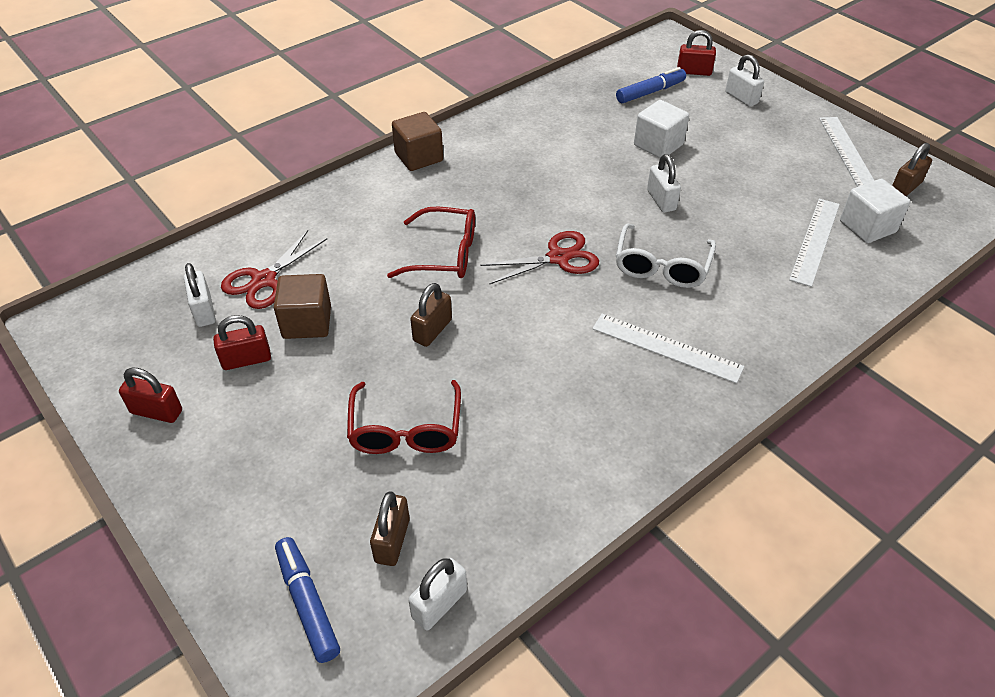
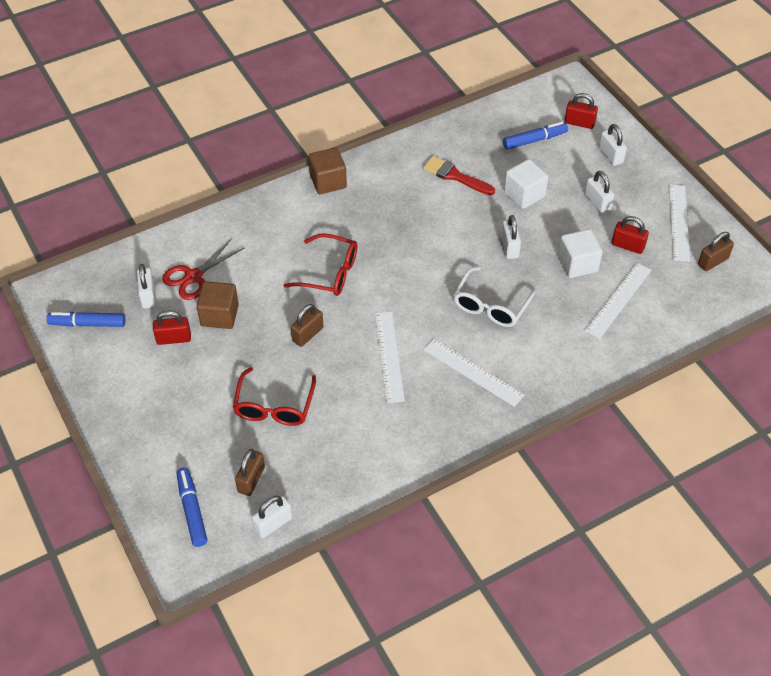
camera: 10 degrees right, 5 degrees up
(119, 356) = (87, 324): none -> blue marker
(156, 411) = (109, 368): red padlock -> red padlock (627, 246)
(549, 343) = (389, 356): none -> white ruler
(558, 258) = (414, 287): red scissors -> none
(570, 135) = (455, 176): none -> red brush
(746, 143) = (597, 202): none -> white padlock
(867, 227) = (665, 293): white cube -> white cube (577, 264)

